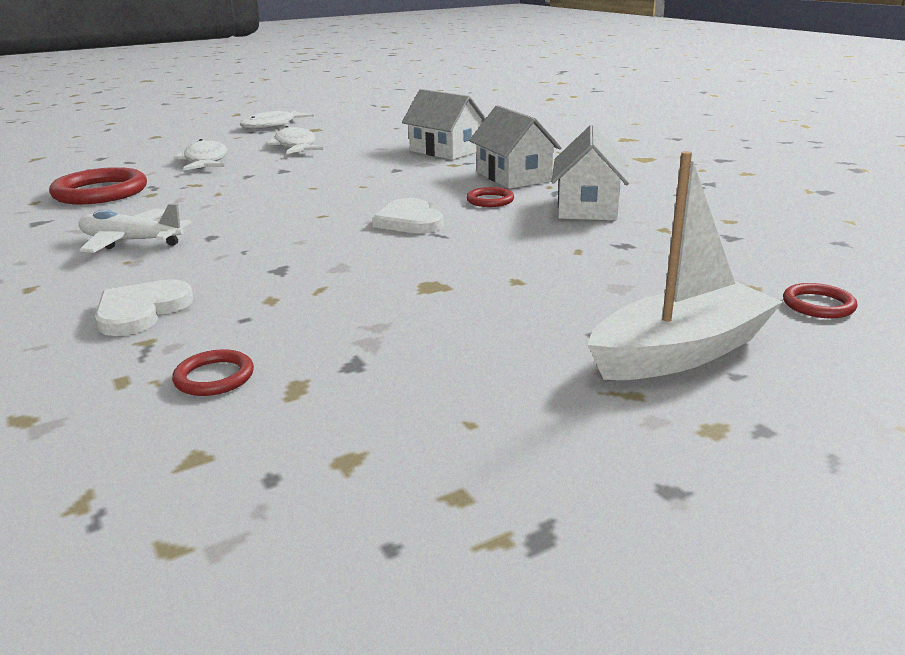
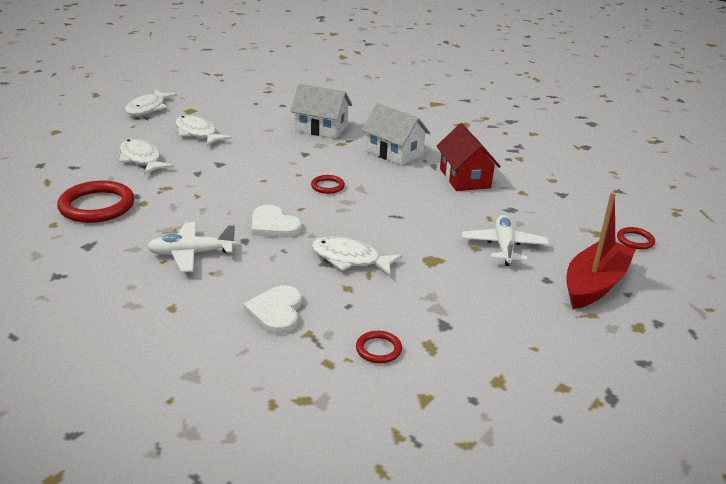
camera: 25 degrees left, 5 degrees up
(316, 270) = (350, 259): none -> white fish
(409, 221) = (365, 206): white heart -> white heart (273, 225)
(490, 200) = (399, 179): red ring -> red ring (327, 186)
(565, 284) = (504, 247): none -> white plane
(587, 207) = (465, 178): white house -> red house
(680, 352) = (594, 284): white boat -> red boat

